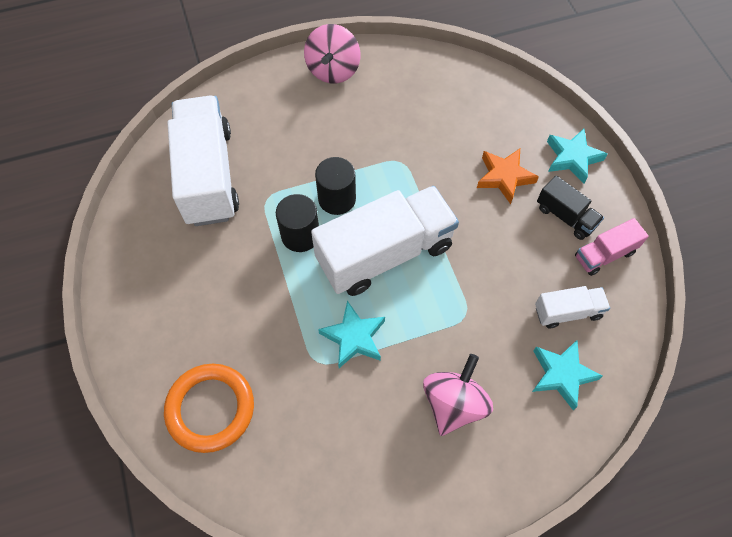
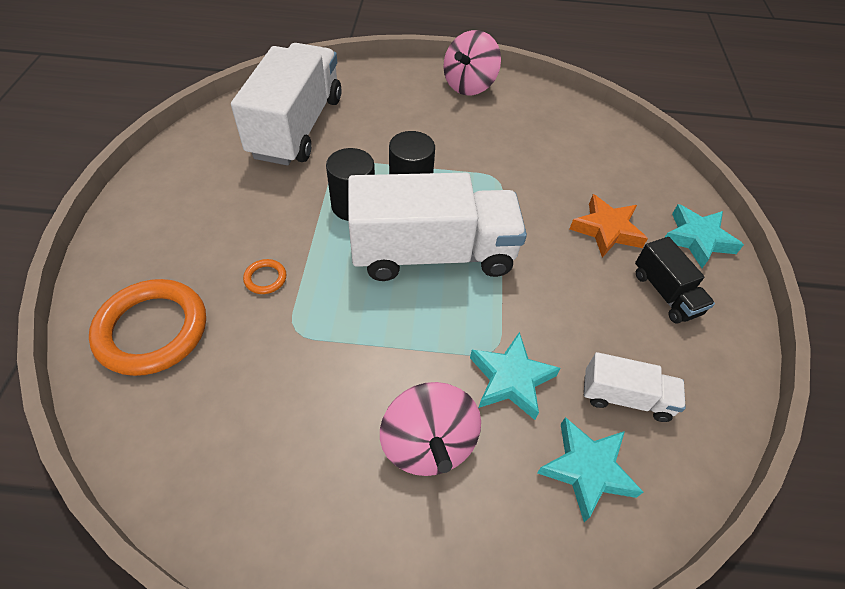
camera: 20 degrees right, 10 degrees down
(269, 329) = (265, 278): none -> orange ring
(354, 337) = (351, 322): turquoise star -> turquoise star (511, 379)
(453, 403) = (428, 443): pink spinning top -> pink spinning top turned 120 degrees clockwise
(604, 254) = (700, 351): pink truck -> none

